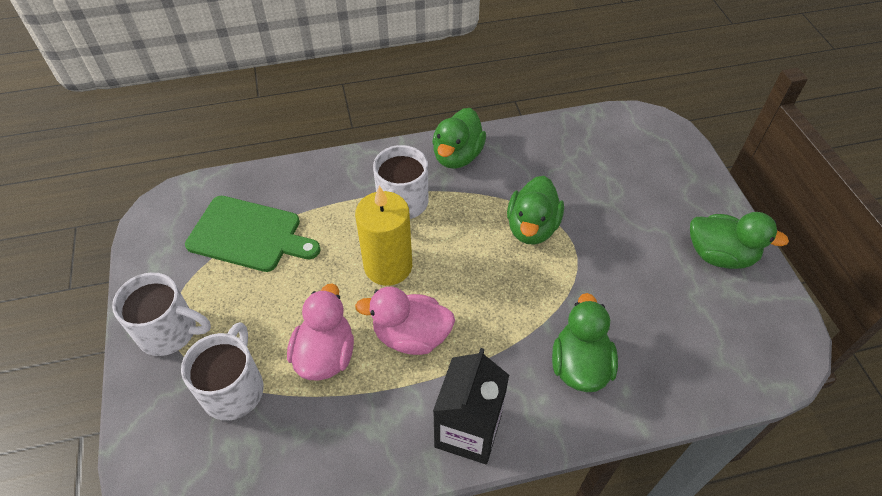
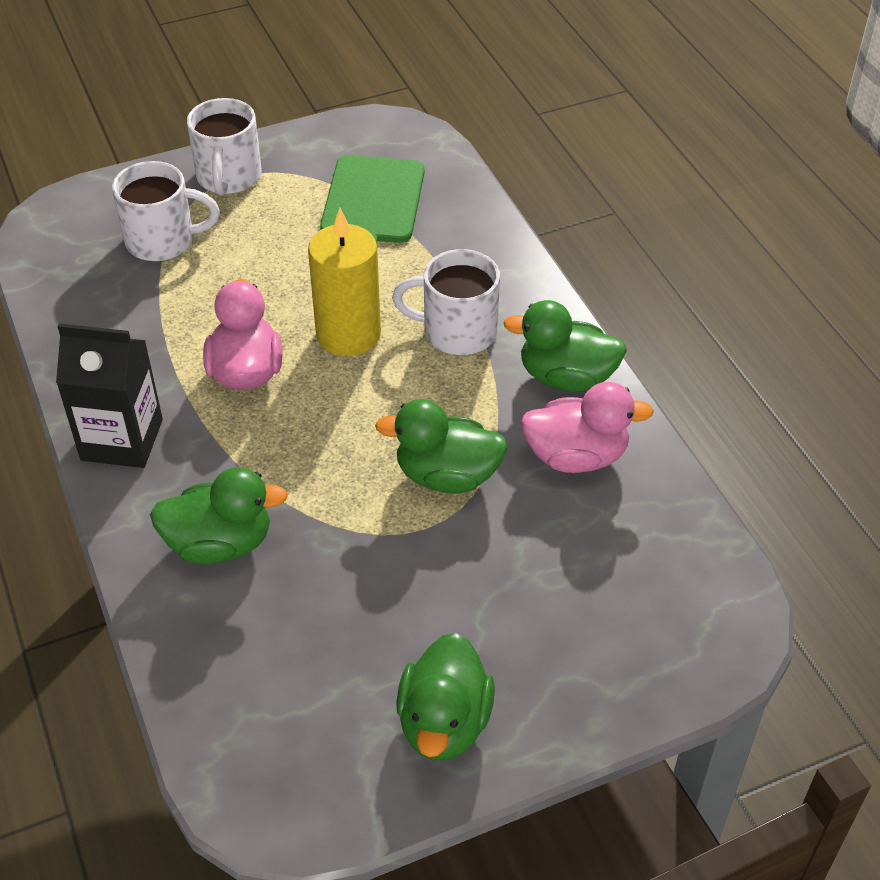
camera: 80 degrees right, 5 degrees down
(325, 355) = (212, 302): pink duck -> pink duck (576, 456)

